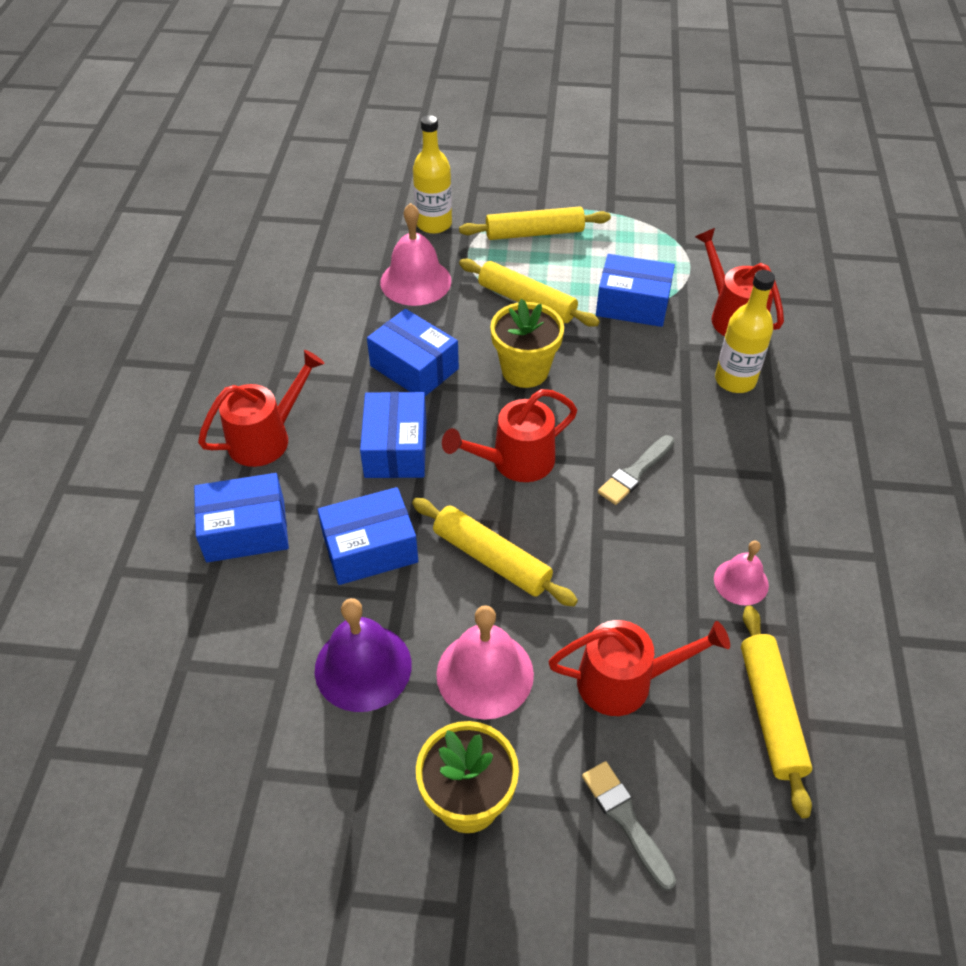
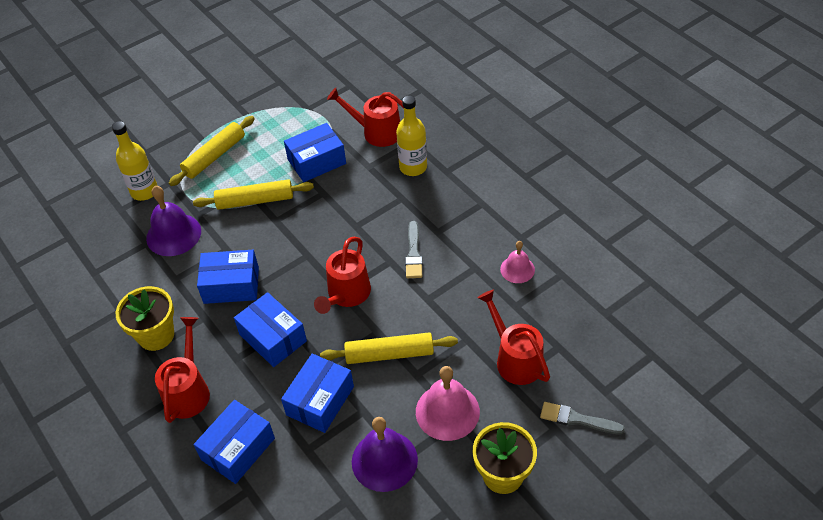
camera: 40 degrees left, 0 degrees up
(415, 281) = (173, 234): pink bell -> purple bell
(525, 370) = (297, 241): yellow flower pot -> yellow flower pot (156, 335)
(626, 681) = (514, 358): red watering can -> red watering can turned 75 degrees counterclockwise
(771, 712) = (588, 319): yellow rolling pin -> none

